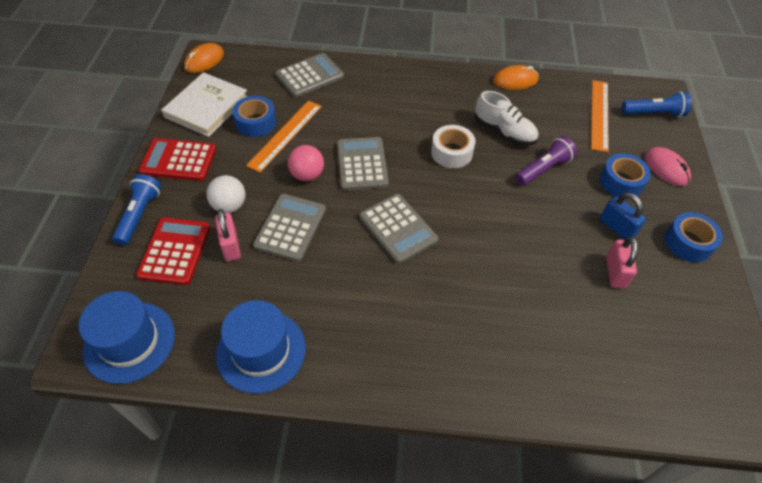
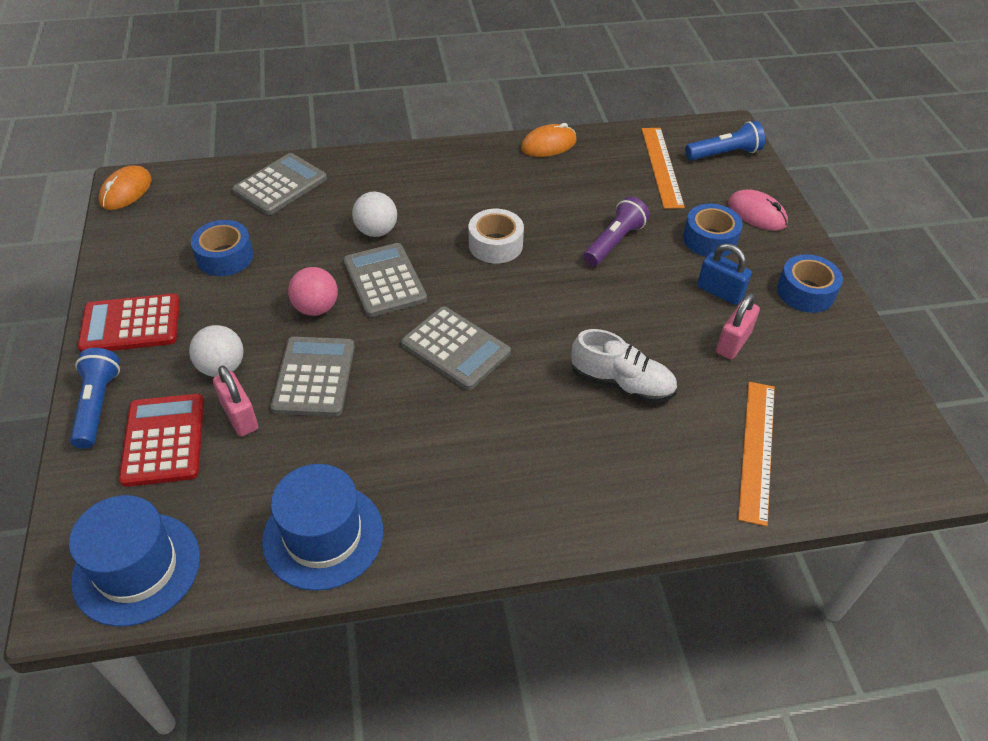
camera: 15 degrees left, 5 degrees down
(207, 107) = (149, 250): white book -> none
(285, 135) = (271, 264): orange ruler -> orange ruler (757, 450)
(367, 124) = (376, 231): none -> white ball
(504, 131) = (553, 207): white shoe -> white shoe (622, 383)
(615, 272) = (733, 343): pink padlock -> pink padlock turned 45 degrees clockwise

